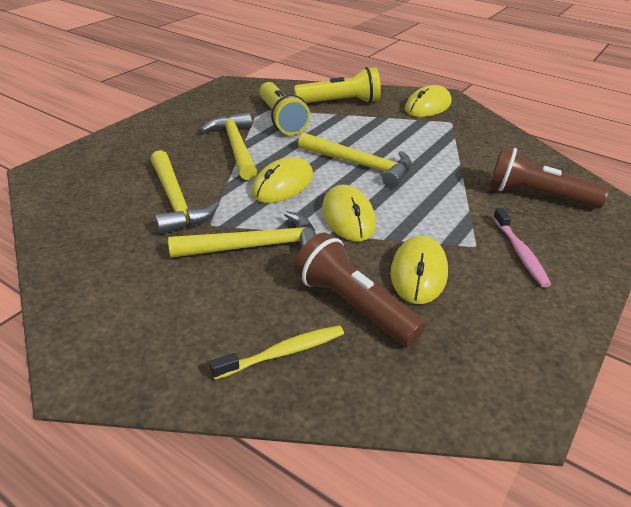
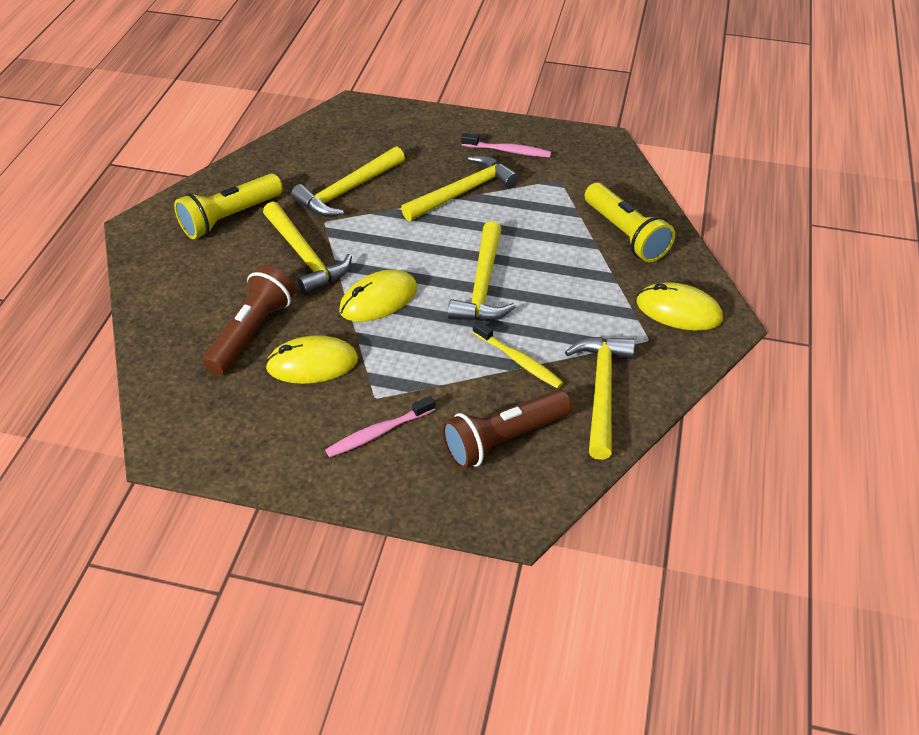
camera: 70 degrees right, 10 degrees up
(202, 118) = (507, 151): none -> pink toothbrush
(281, 119) = (545, 202): yellow flashlight -> yellow flashlight (230, 217)
(282, 353) = (186, 308): yellow toothbrush -> yellow toothbrush (518, 360)
(283, 184) = (411, 243): yellow mouse -> none
(496, 148) = (601, 391): none -> yellow hammer
(537, 196) = (503, 439): brown flashlight -> brown flashlight turned 120 degrees counterclockwise

